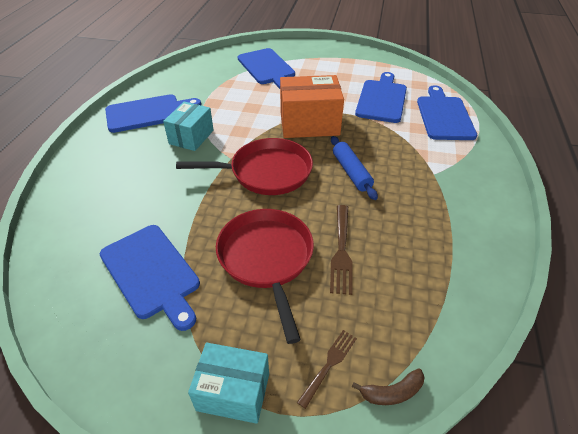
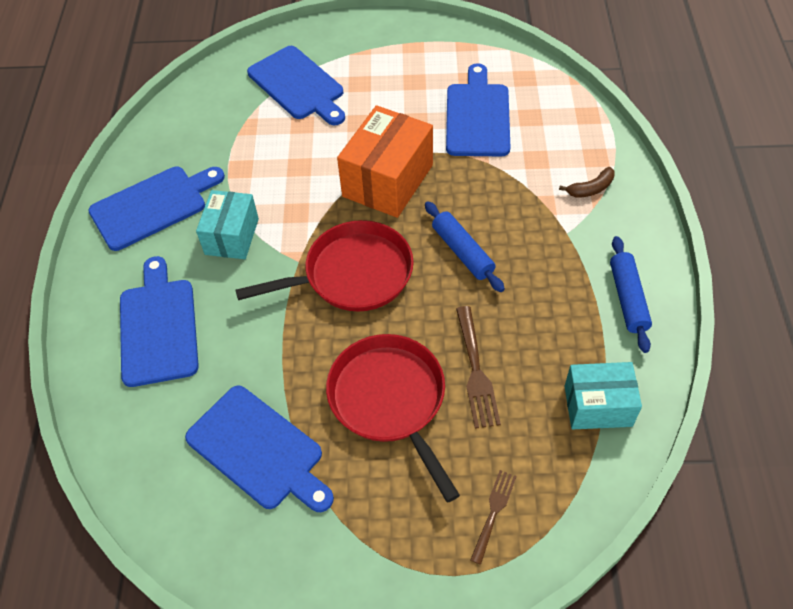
camera: 10 degrees left, 10 degrees up
(233, 392) = (401, 565): turquoise box -> turquoise box (598, 406)
(309, 124) = (388, 180): orange box -> orange box turned 45 degrees counterclockwise
(392, 392) = (564, 526): brown banana -> brown banana (591, 189)
(444, 116) = (567, 131): blue cutting board -> blue cutting board (158, 327)
(476, 224) = (627, 298): none -> blue rolling pin

